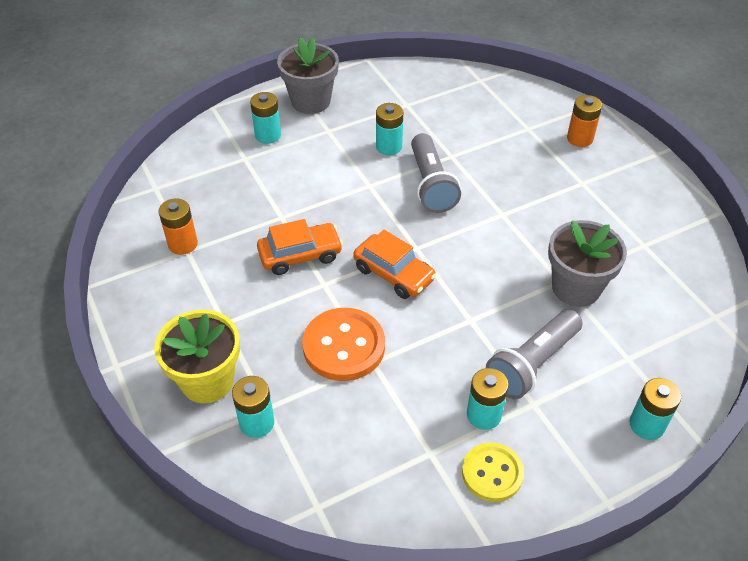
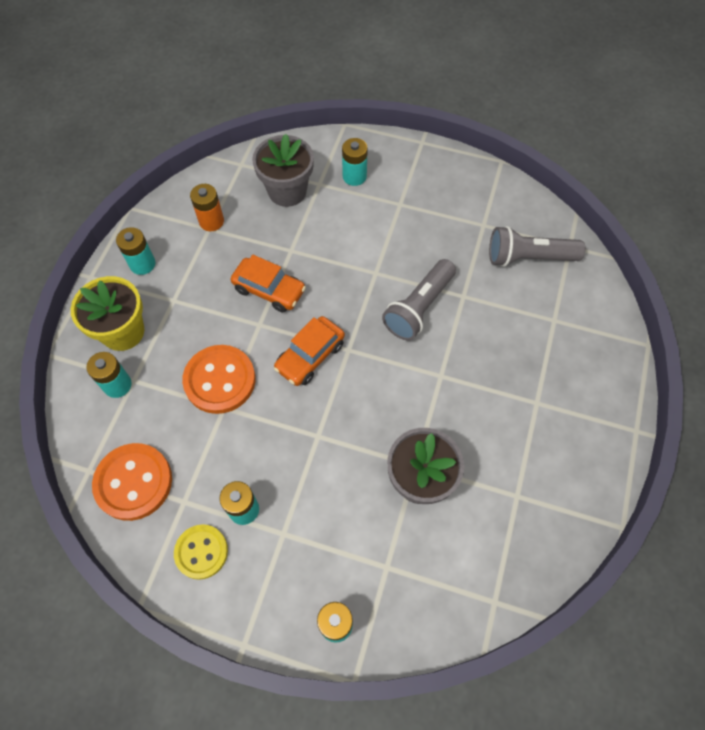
camera: 45 degrees right, 15 degrees up
(310, 101) = (416, 169): grey flower pot -> grey flower pot (287, 191)
(370, 478) = (133, 482): none -> orange button
(389, 146) = (426, 251): turquoise battery -> turquoise battery (142, 264)
(394, 274) = (310, 356): orange car -> orange car turned 45 degrees clockwise
(532, 364) = (317, 506): grey flashlight -> grey flashlight (528, 257)
(579, 139) = (585, 363): orange battery -> none

